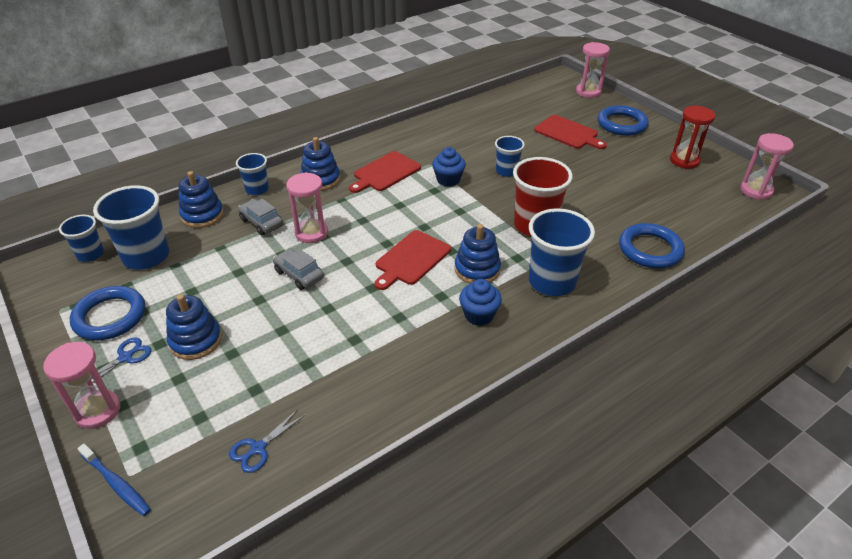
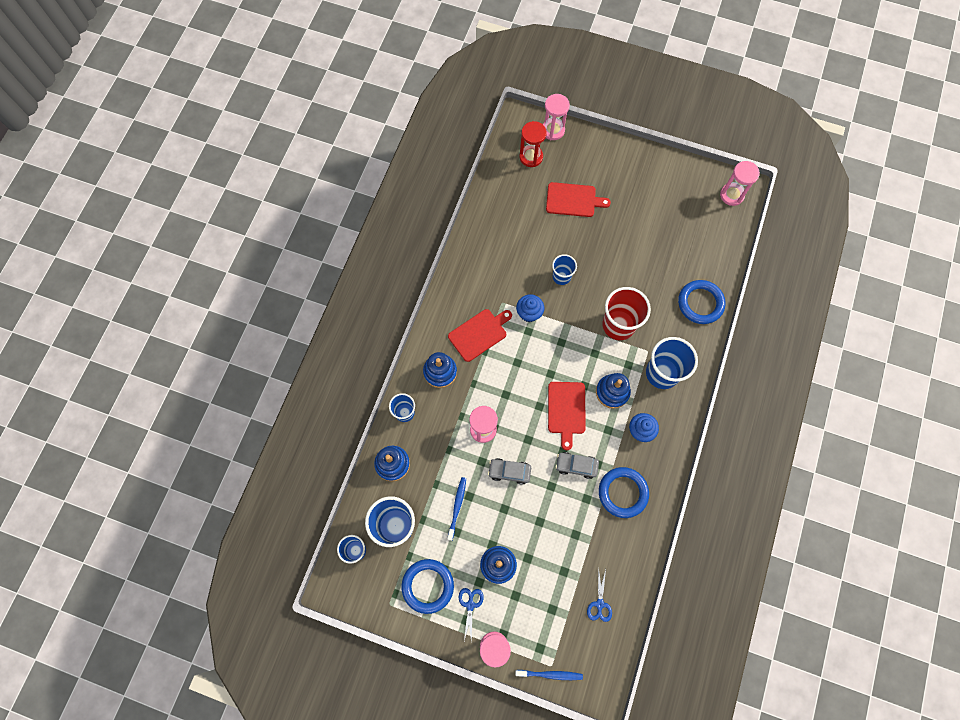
camera: 35 degrees left, 30 degrees up
(216, 273) = (457, 507): none -> blue toothbrush
(261, 222) = (440, 443): grey car -> grey car (576, 466)
(385, 173) = (479, 334): red cutting board -> red cutting board turned 135 degrees counterclockwise
(621, 124) = (604, 163): blue ring -> blue ring (623, 493)
(684, 161) = (671, 186): red hourglass -> red hourglass (531, 157)

